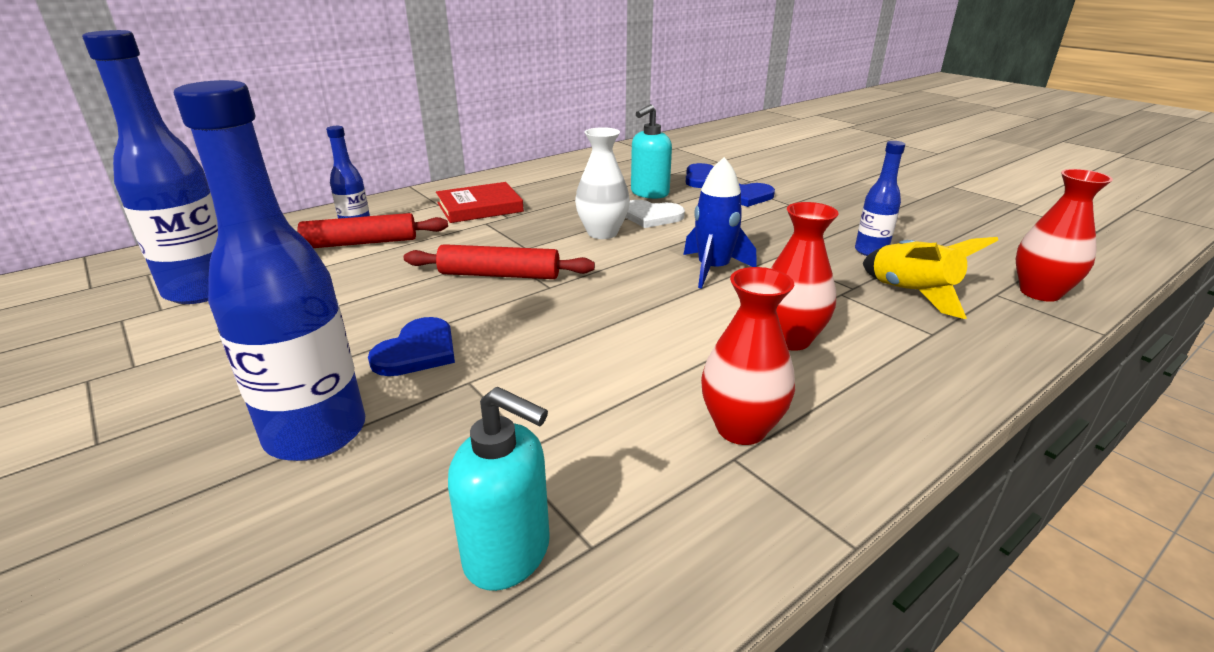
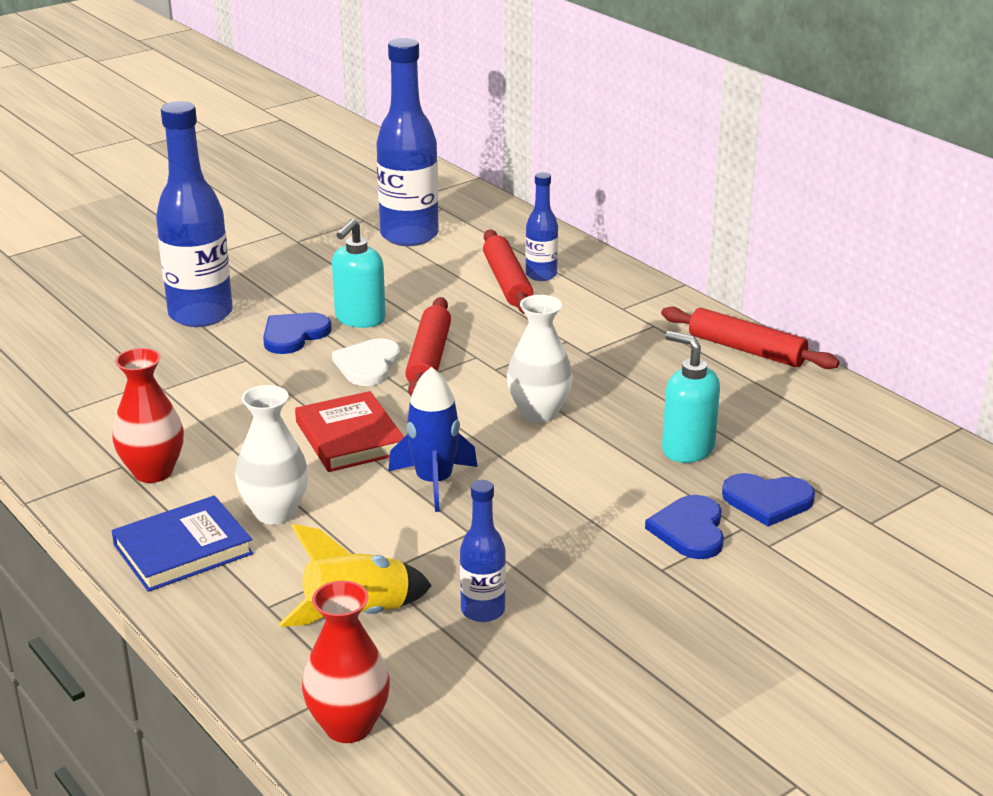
camera: 90 degrees right, 0 degrees up
(417, 351) = (294, 335): blue heart -> blue heart turned 105 degrees clockwise
(480, 207) = (615, 333): red book -> red book (350, 437)
(508, 554) = (71, 386): turquoise soap dispenser -> turquoise soap dispenser (360, 319)
(519, 175) = (746, 350): none -> red rolling pin
(651, 216) = (597, 448): white heart -> white heart (368, 365)
(789, 339) = (275, 512): red vase -> white vase
(880, 389) = (183, 549): none -> blue book

